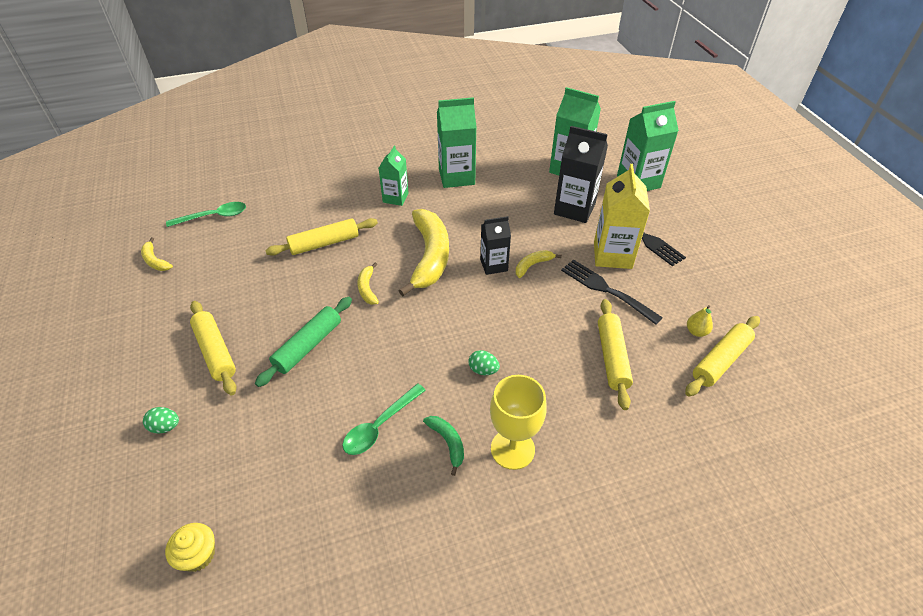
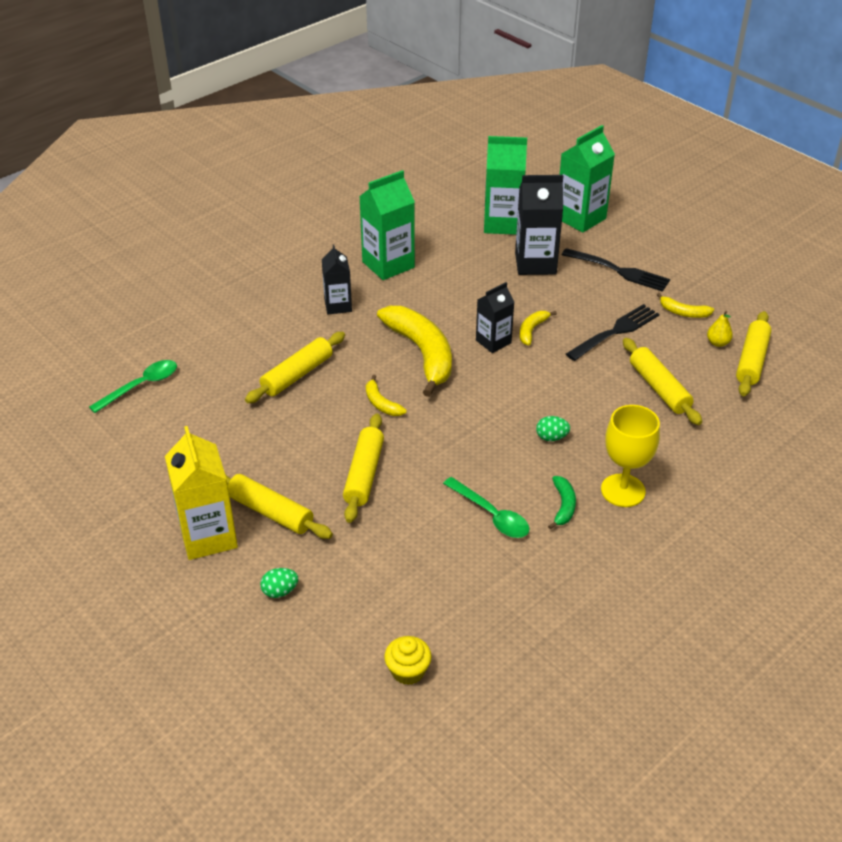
camera: 25 degrees left, 5 degrees down
(155, 261) = (114, 451): yellow banana -> yellow banana (683, 312)
(308, 346) = (364, 474): green rolling pin -> yellow rolling pin
(380, 425) = (491, 515): green spoon -> green spoon turned 60 degrees counterclockwise
(395, 198) = (338, 305): green carton -> black carton
(448, 443) = (563, 506): green banana -> green banana turned 60 degrees clockwise
(606, 289) = (615, 331): black fork -> black fork turned 120 degrees clockwise
(612, 255) = (601, 297): yellow carton -> yellow carton (208, 536)

